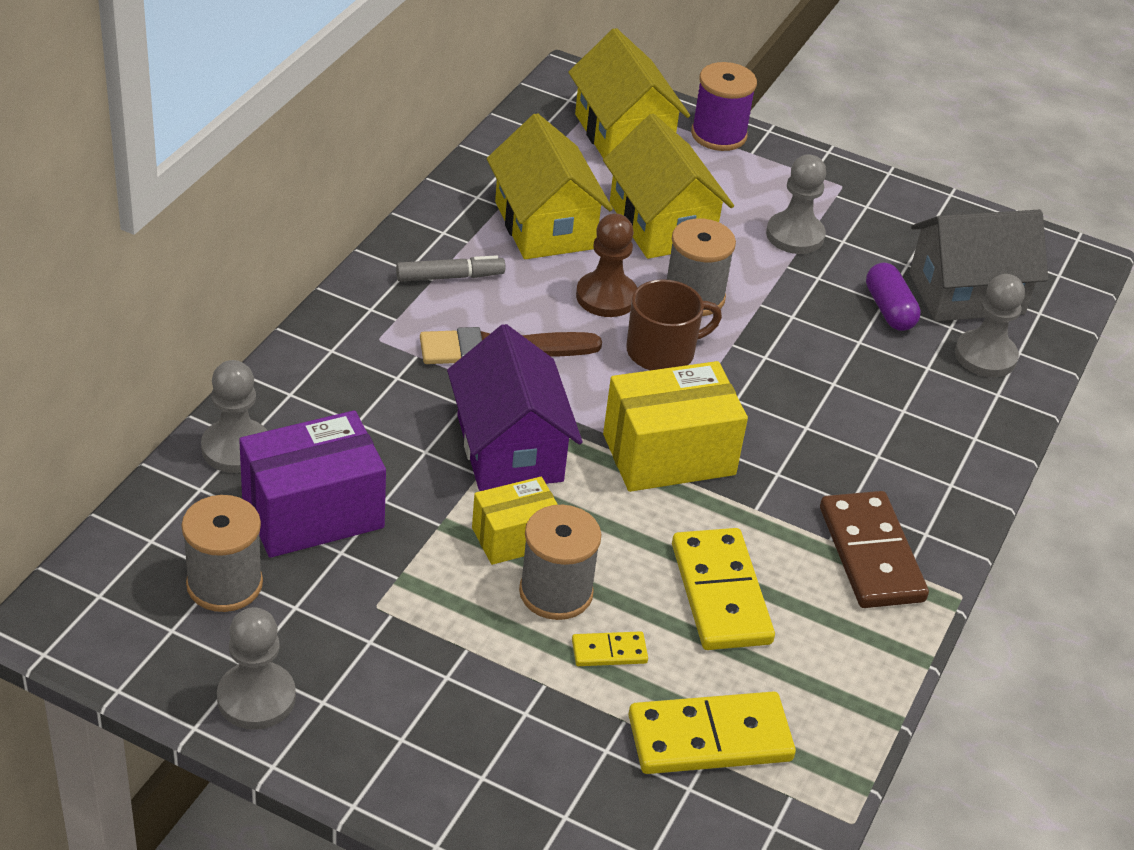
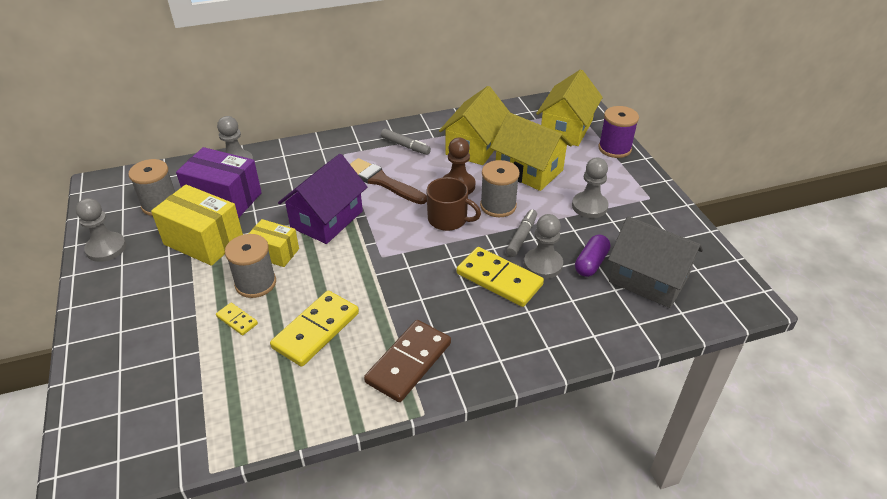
camera: 50 degrees right, 0 degrees up
(661, 224) = (529, 170): yellow house -> yellow house turned 75 degrees counterclockwise
(669, 454) = (385, 261): yellow box -> yellow box (204, 241)
(710, 738) = (216, 385): yellow domino -> yellow domino (499, 279)
(776, 322) = (521, 237): none -> grey marker
(985, 356) = (614, 314): grey pawn -> grey pawn (543, 264)

